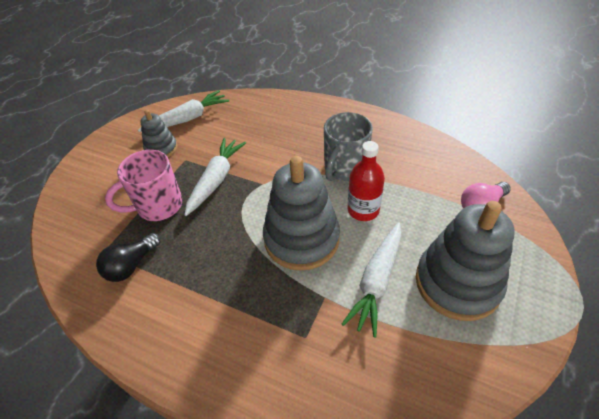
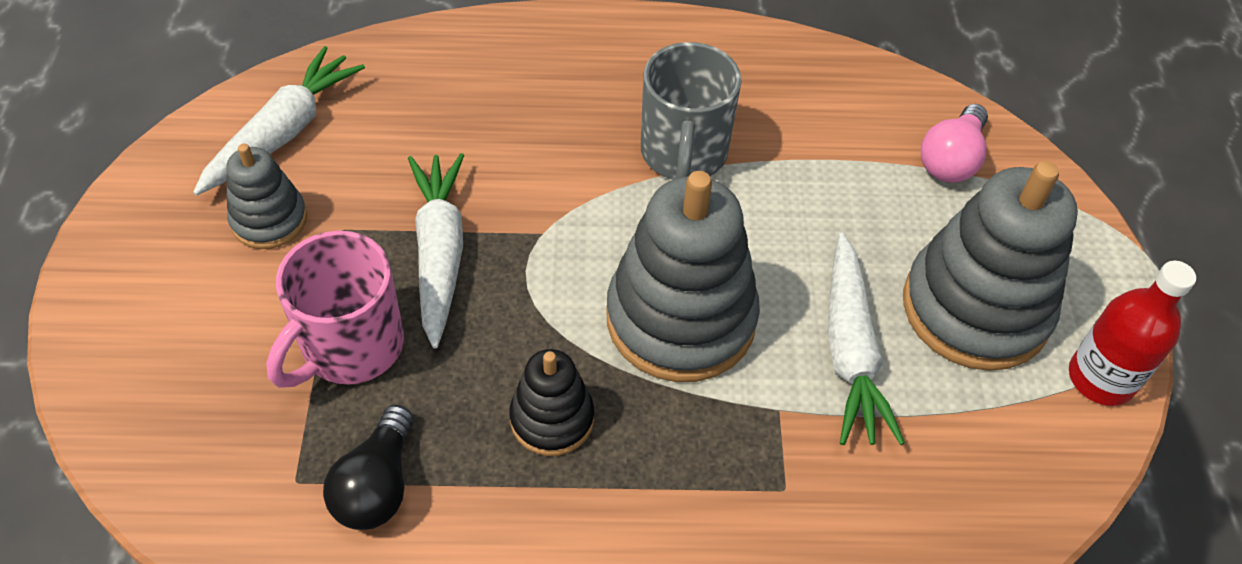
camera: 30 degrees left, 5 degrees up
(218, 263) = (552, 419): none -> black stacking toy
(363, 210) = (760, 228): red bottle -> red bottle (1101, 378)

